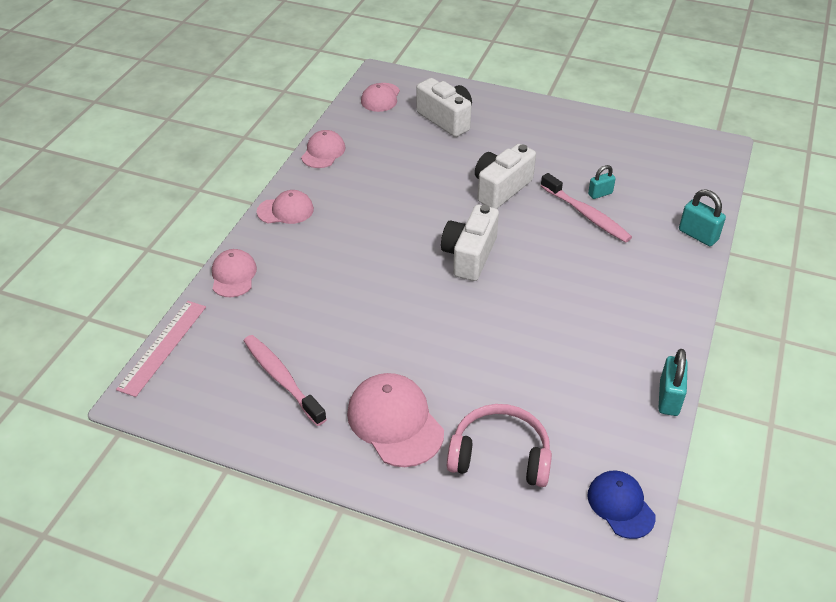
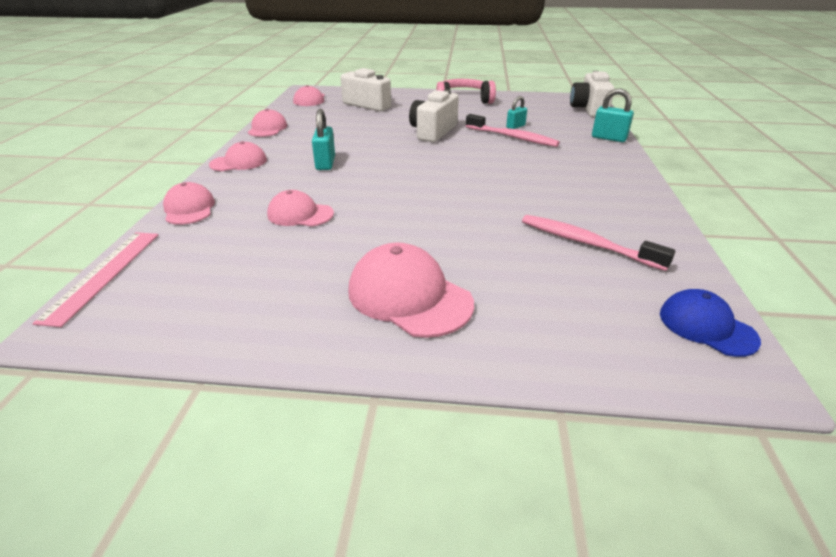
camera: 15 degrees left, 10 degrees down
(282, 379) = (260, 280): pink toothbrush -> pink toothbrush (586, 243)
(329, 302) = (300, 214): none -> pink cap
(469, 255) = (426, 169): white camera -> white camera (589, 109)
(500, 455) = (544, 305): pink headphones -> pink headphones (463, 100)
(669, 398) = (675, 233): turquoise padlock -> turquoise padlock (325, 163)

